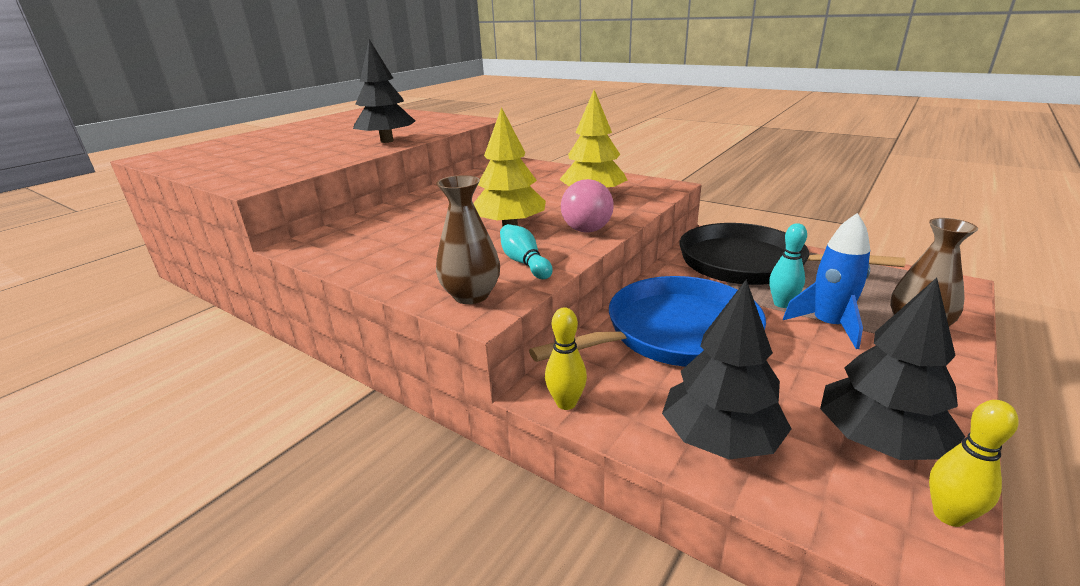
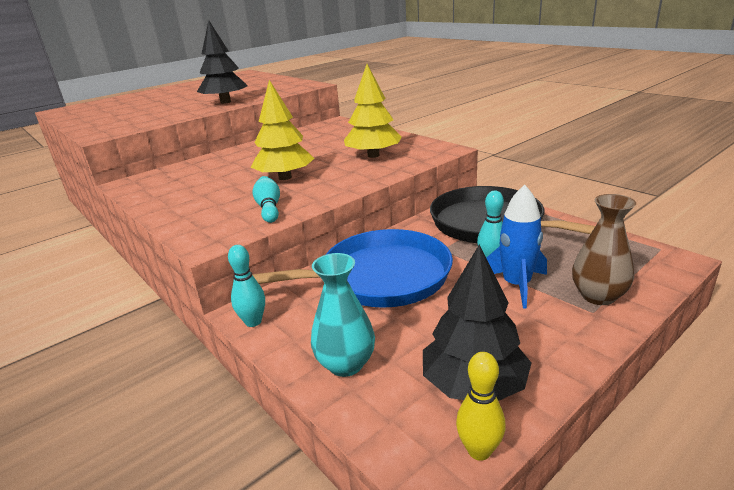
camera: 15 degrees right, 0 degrees up
(471, 295) = (209, 230): brown vase -> none
(566, 403) = (253, 322): yellow bowling pin -> turquoise bowling pin
(587, 230) = (340, 185): pink ball -> none
(720, 439) = (346, 364): black tree -> turquoise vase

